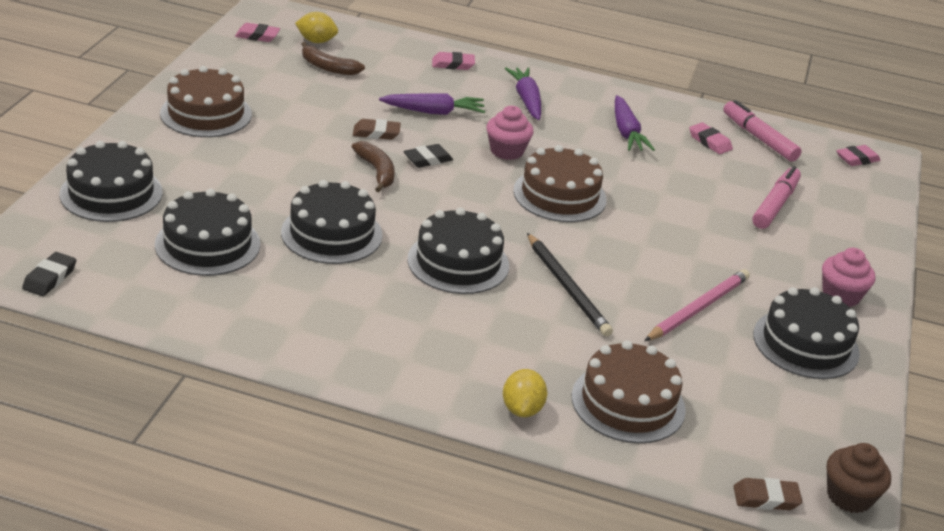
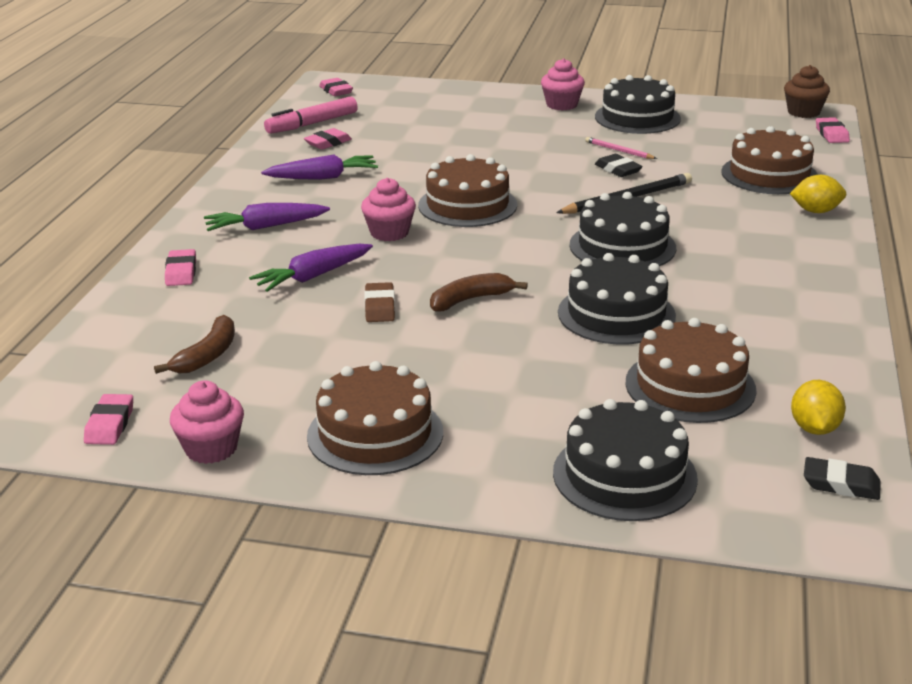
camera: 90 degrees left, 5 degrees down
(207, 244) = (690, 386): black cake -> brown cake
(216, 63) = (211, 448): none -> pink cupcake
(316, 41) = (123, 373): yellow lemon -> yellow lemon (814, 428)
(427, 159) = (429, 273): black eraser -> black eraser (618, 169)
(433, 112) = (313, 276): purple carrot -> purple carrot turned 120 degrees counterclockwise
(698, 308) = (619, 151): pink pencil -> pink pencil, size x0.55
(766, 498) = (831, 134): brown eraser -> pink eraser
(775, 205) = (434, 121): pink marker -> none

